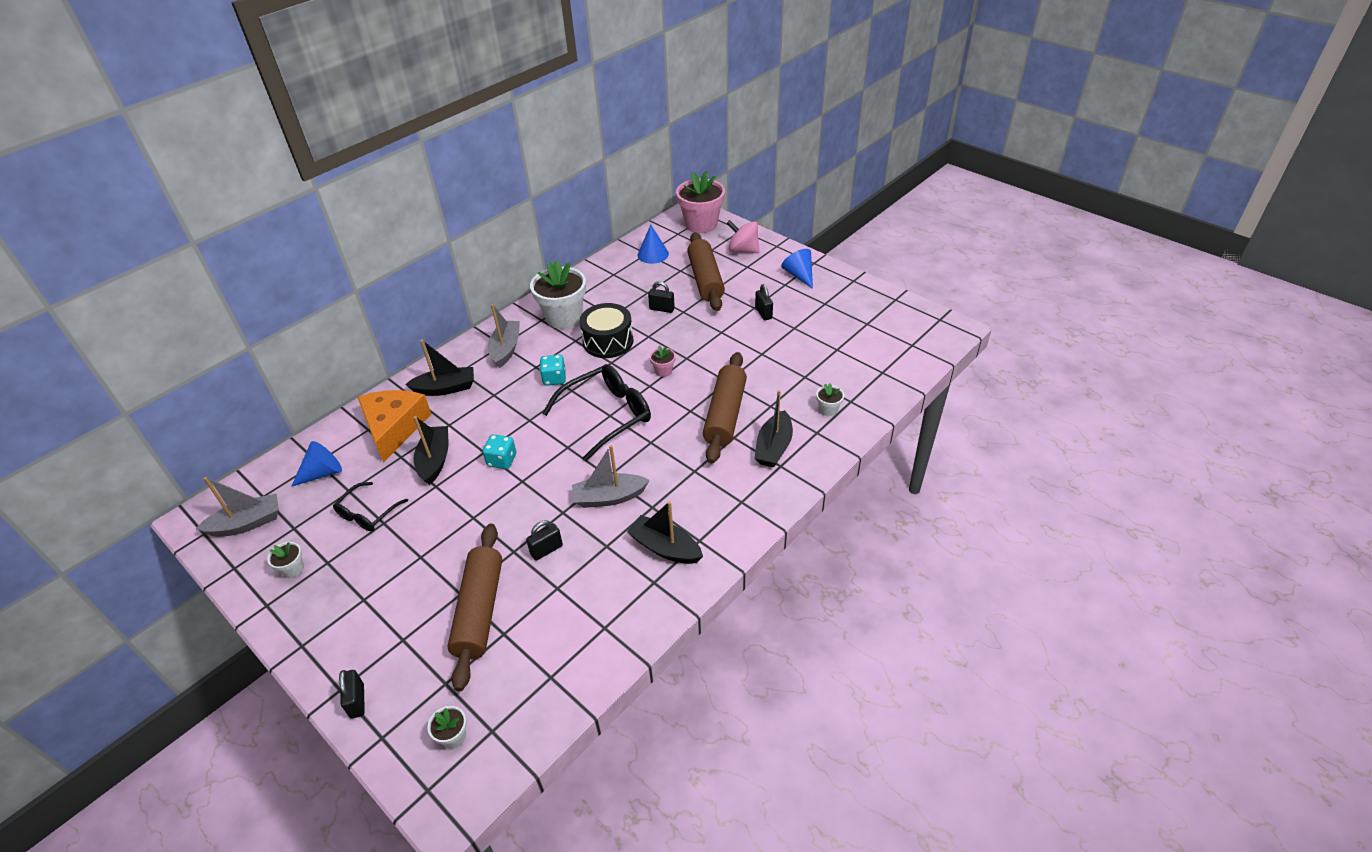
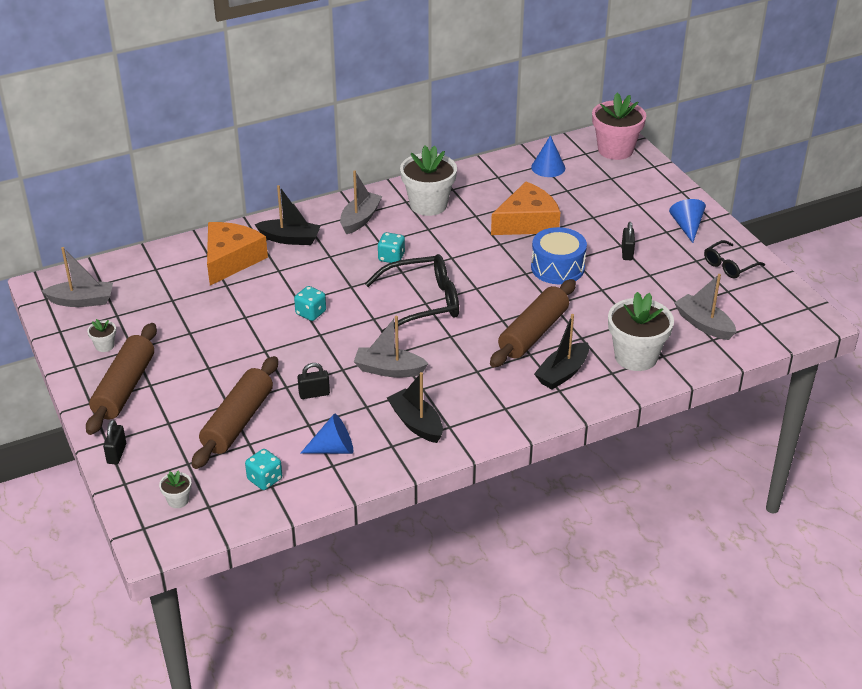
camera: 20 degrees right, 5 degrees down
(322, 473) = (156, 279): blue cone -> blue cone (333, 449)
(367, 514) = (180, 322): black glasses -> black glasses (729, 266)
(435, 460) = (253, 296): black boat -> none
(540, 672) = (265, 479): none -> turquoise dice
(608, 341) = (459, 238): black drum -> none
(662, 309) = (527, 222): black padlock -> orange cheese
(663, 371) = (497, 279): pink flower pot -> none
(705, 279) = (587, 206): brown rolling pin -> brown rolling pin (124, 388)
(711, 344) = (557, 267): none -> blue drum
(743, 250) = (643, 187): pink spinning top -> none
(828, 409) = (636, 357): white flower pot -> white flower pot, size x2.27
(866, 360) = (703, 324): none -> grey boat

